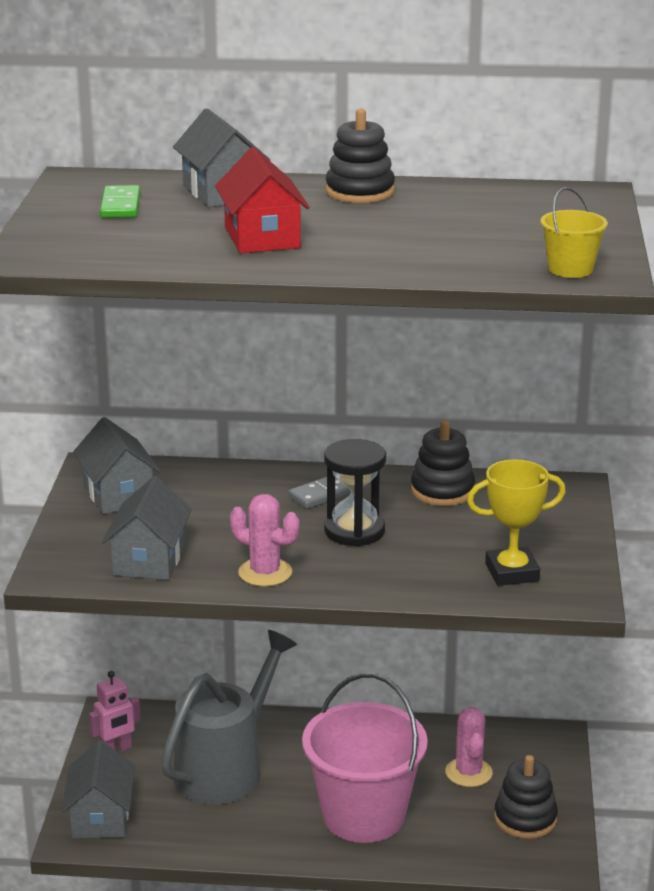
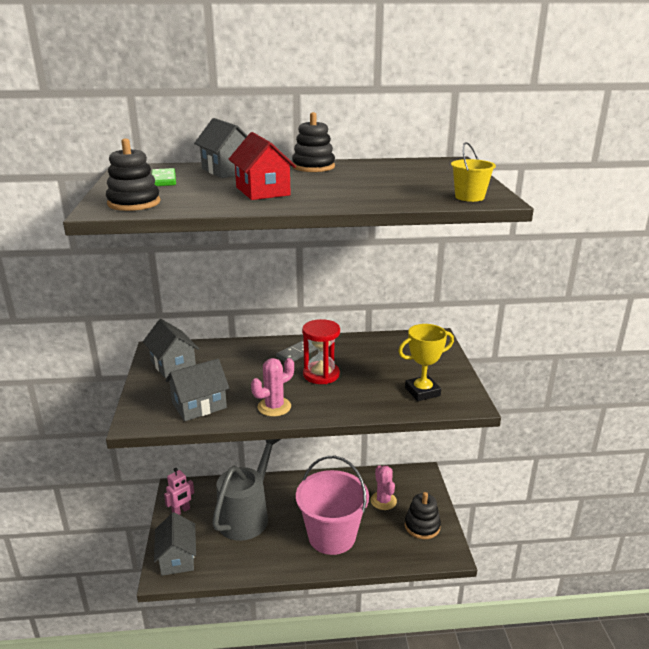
camera: 10 degrees left, 0 degrees up
(149, 560) = (199, 405): grey house -> grey house turned 60 degrees clockwise
(265, 573) = (274, 407): pink cactus -> pink cactus turned 60 degrees counterclockwise
(354, 531) = (321, 374): black hourglass -> red hourglass
(442, 491) = (364, 346): black stacking toy -> black stacking toy (134, 203)

